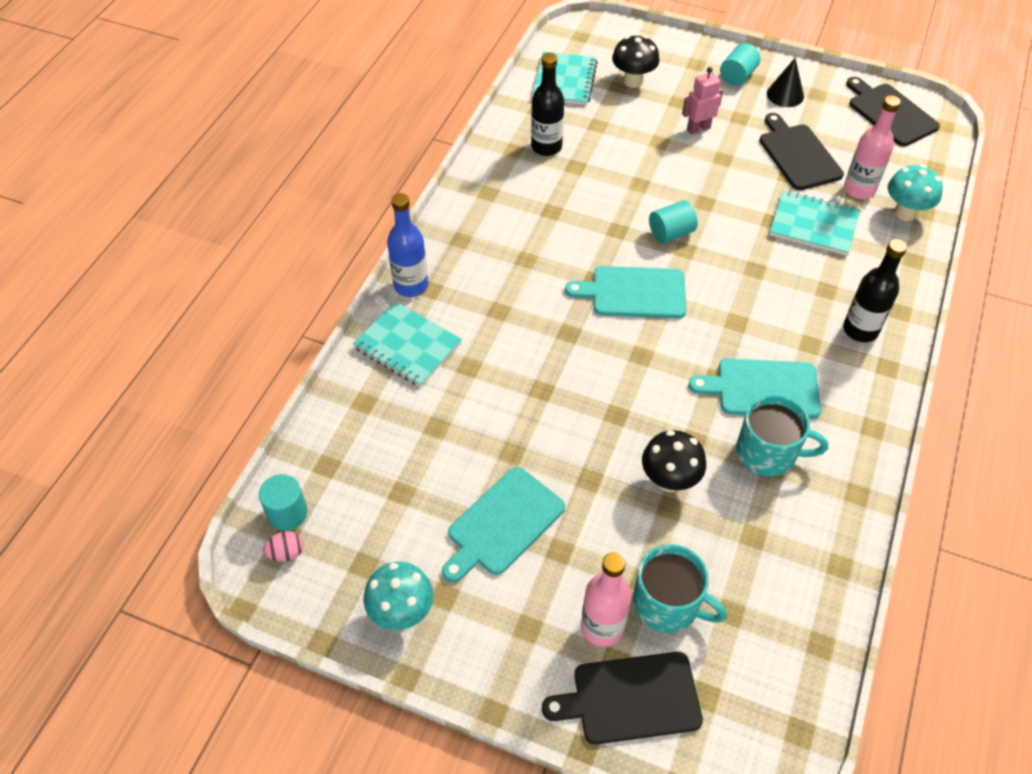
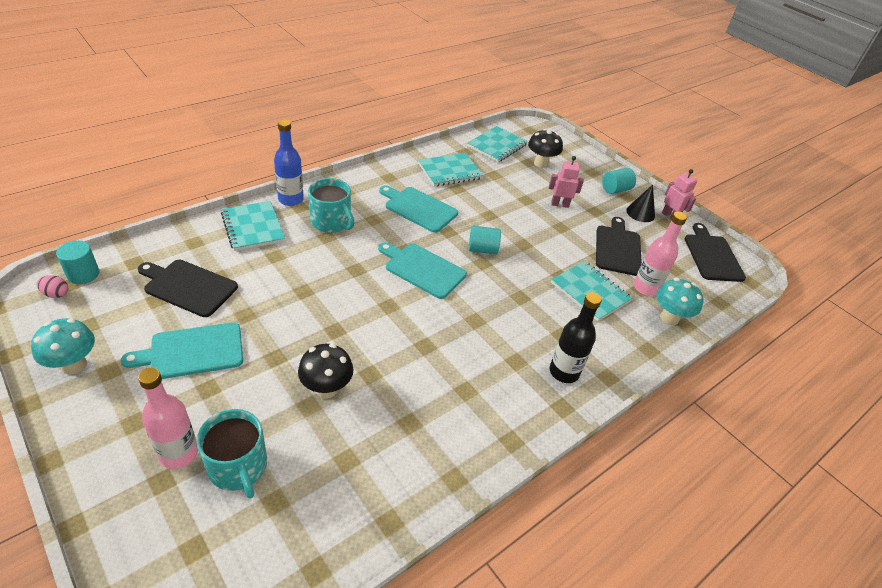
camera: 25 degrees right, 10 degrees down
(546, 147) = (450, 171): black bottle -> turquoise notebook
(630, 699) = (142, 514): black cutting board -> black cutting board (188, 287)
(763, 389) = (452, 370): turquoise cutting board -> turquoise cutting board (418, 208)
(768, 452) = (414, 411): turquoise mug -> turquoise mug (331, 222)
(816, 83) = (670, 216): none -> pink robot

